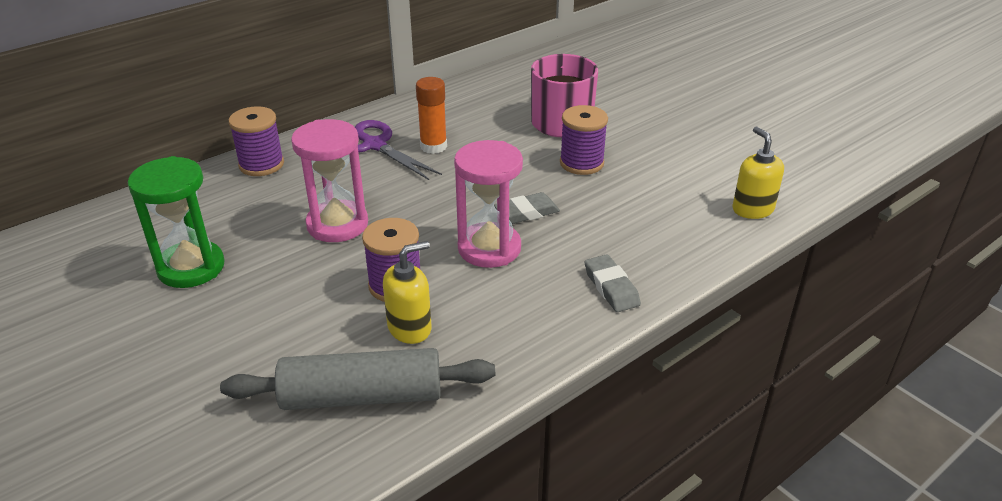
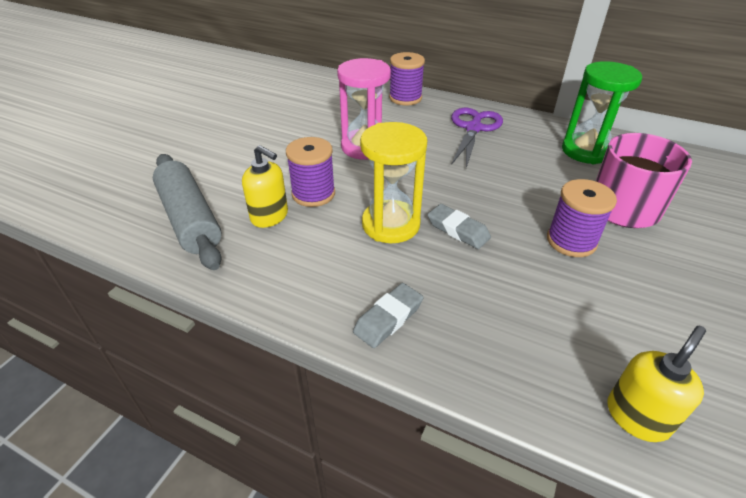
camera: 65 degrees right, 5 degrees up
(191, 267) = (284, 115): green hourglass -> green hourglass (586, 151)
(433, 146) = (502, 153): orange glue stick -> none
(489, 248) = (390, 224): pink hourglass -> yellow hourglass

